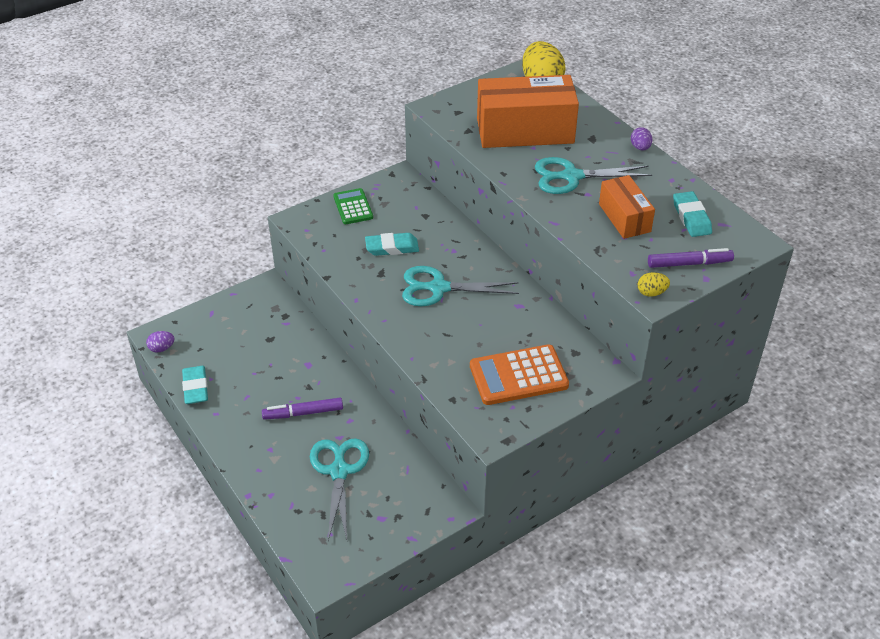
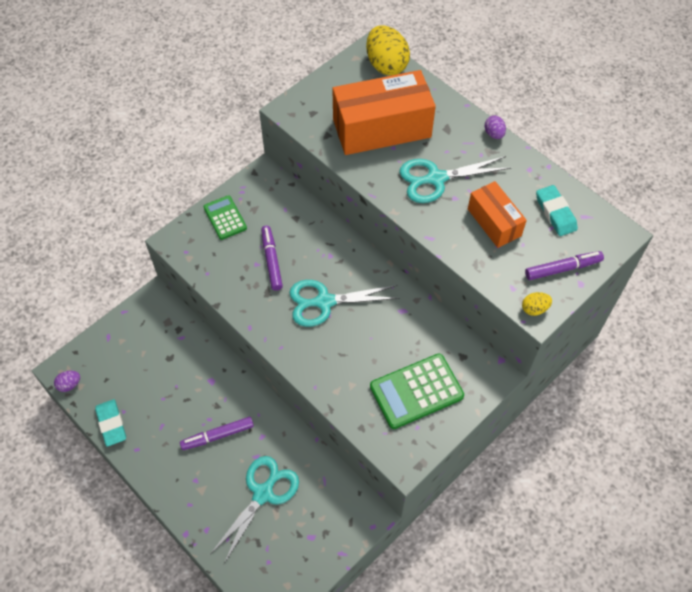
camera: 10 degrees left, 15 degrees up
(339, 471) = (263, 493): turquoise scissors -> turquoise scissors turned 45 degrees clockwise
(392, 247) = (271, 261): turquoise eraser -> purple marker
(518, 376) = (416, 391): orange calculator -> green calculator

